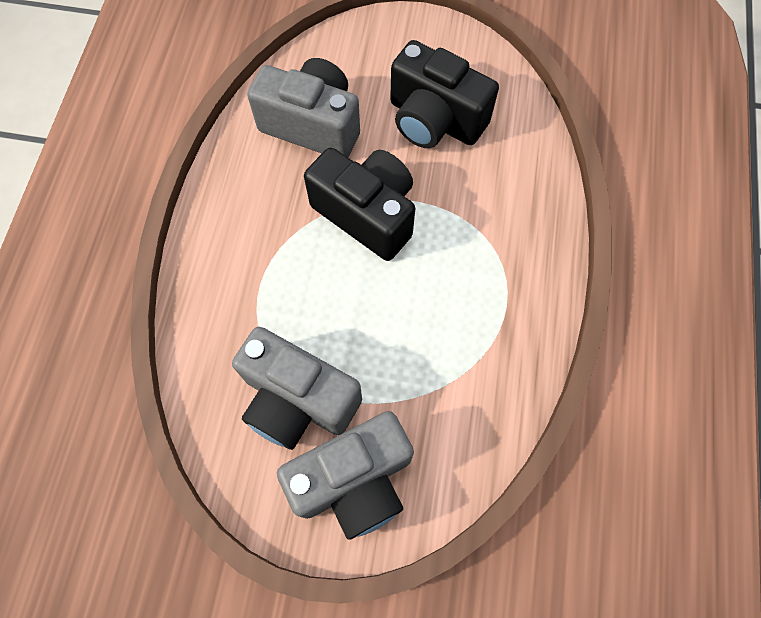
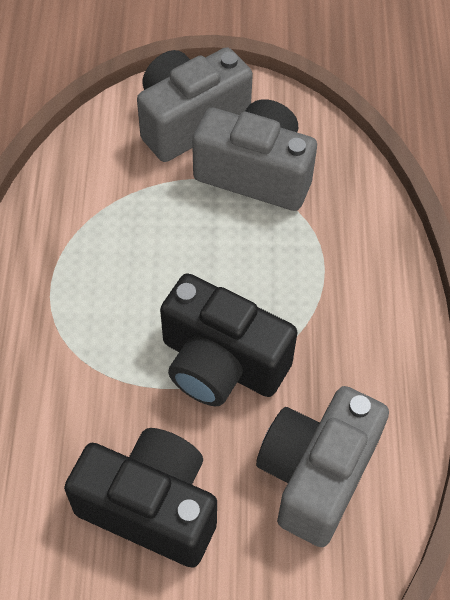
camera: 170 degrees right, 10 degrees down
(313, 125) = (316, 475): grey camera -> grey camera turned 105 degrees clockwise

